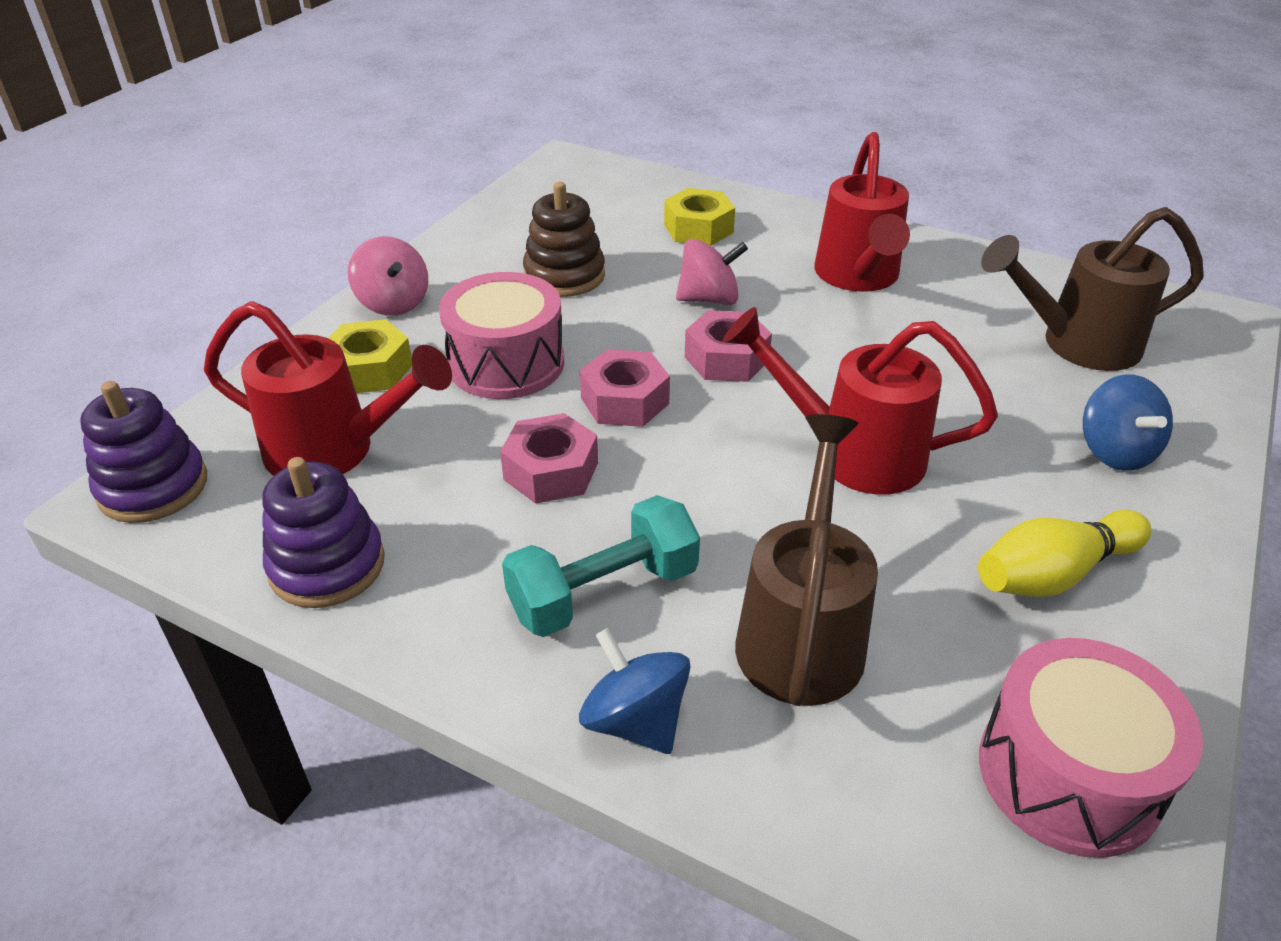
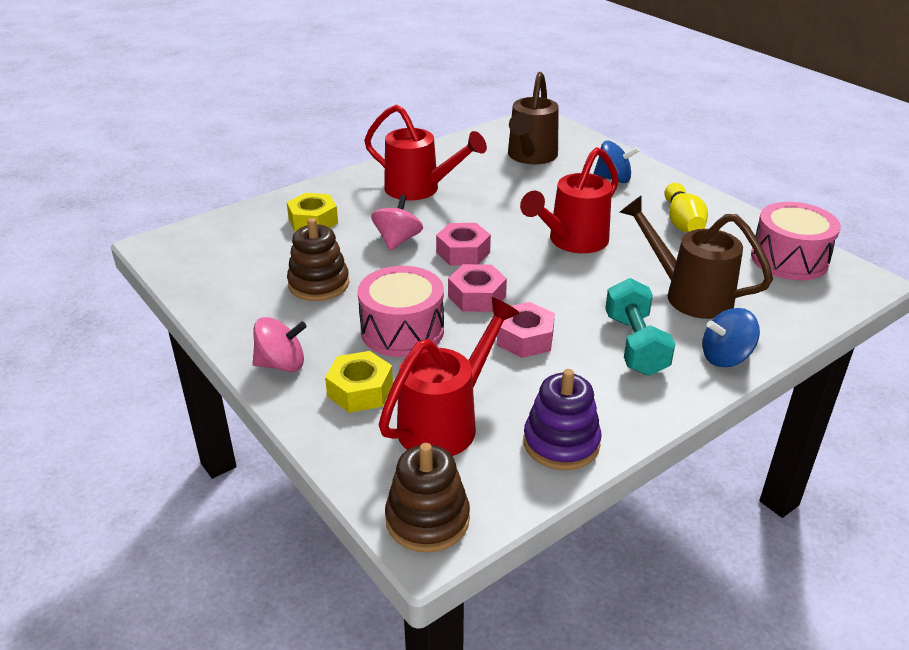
camera: 65 degrees left, 5 degrees down
(153, 487) = (427, 519): purple stacking toy -> brown stacking toy

